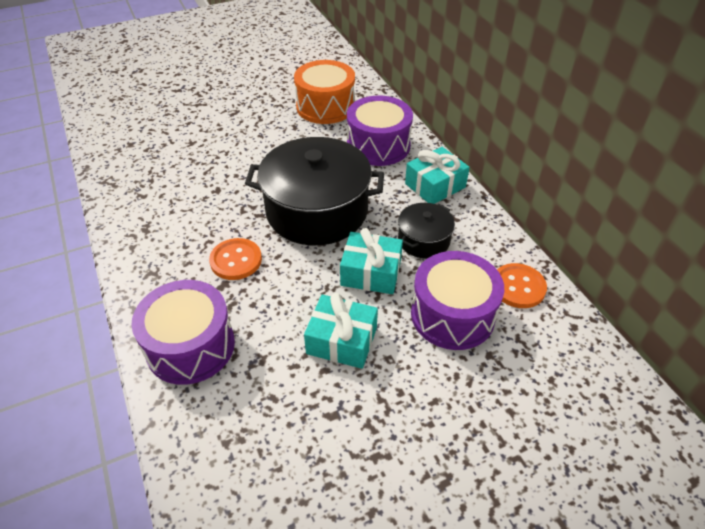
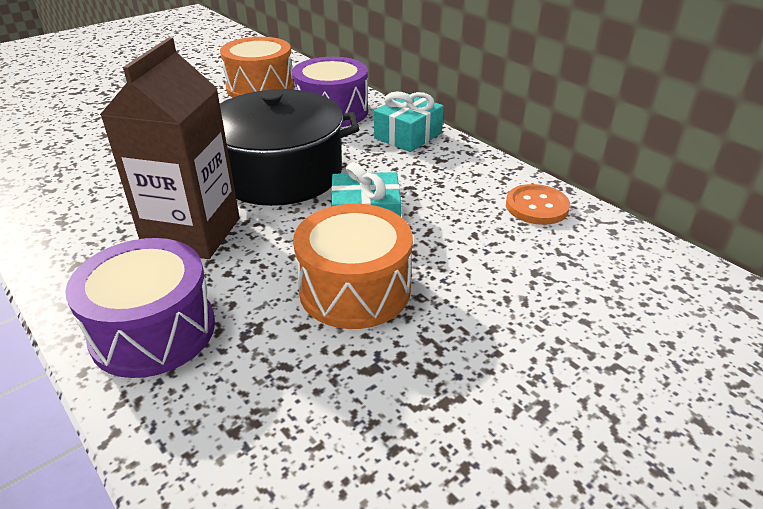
camera: 15 degrees left, 10 degrees down
(236, 260) = (192, 233): orange button -> brown carton
(342, 340) = (355, 289): turquoise gift -> orange drum
(423, 240) = (415, 182): black pot -> none
(452, 315) = (476, 242): purple drum -> none

